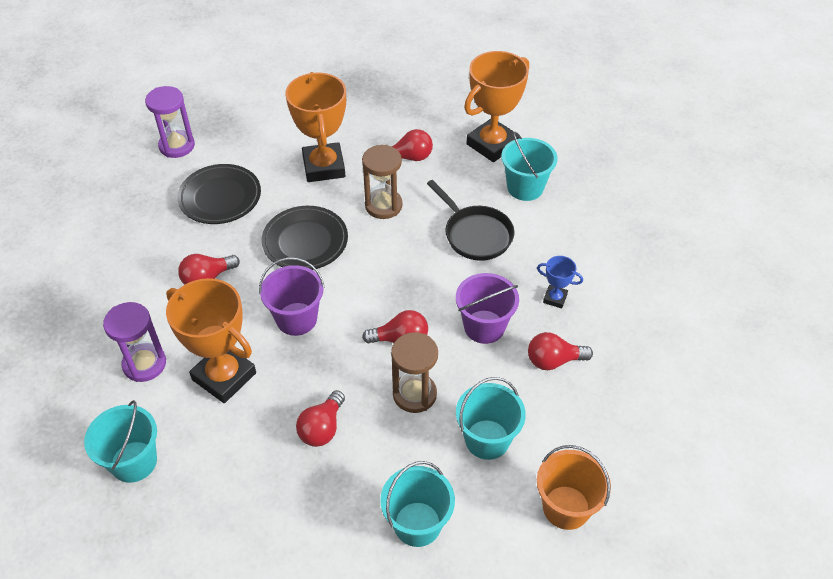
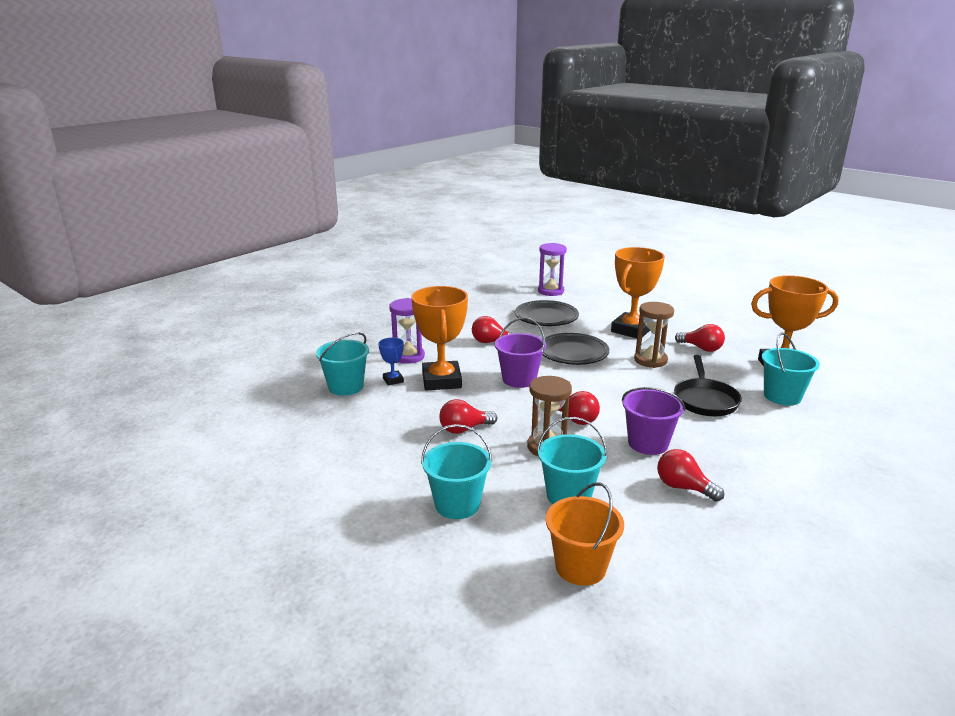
camera: 45 degrees right, 25 degrees down
(555, 298) = (731, 458): blue trophy -> blue trophy (393, 380)

